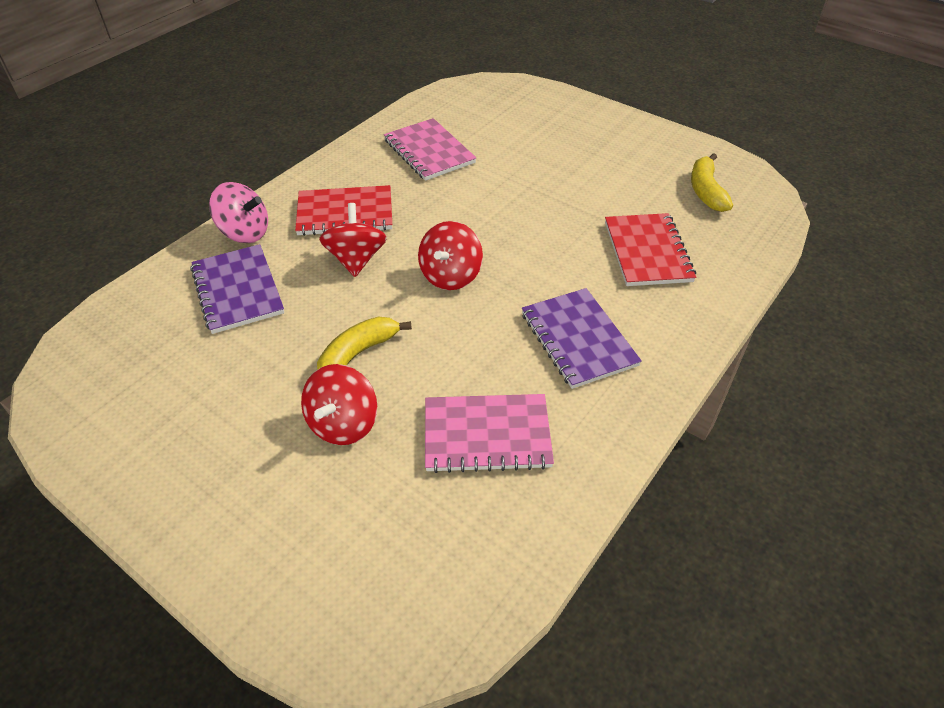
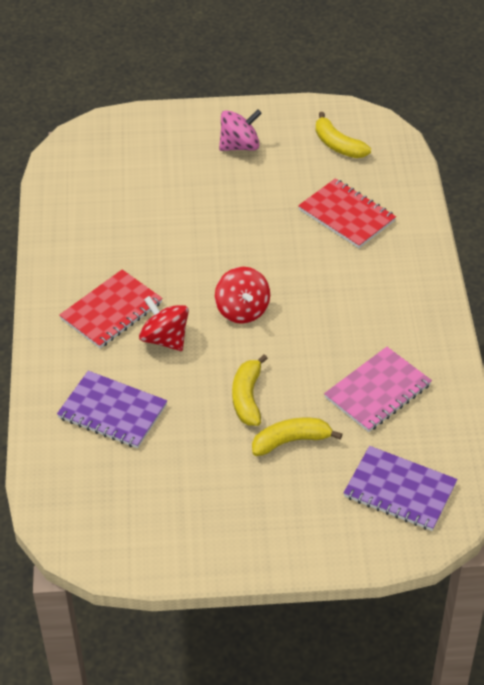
camera: 40 degrees left, 0 degrees up
(245, 233) = (57, 371): pink spinning top -> pink spinning top (240, 146)
(343, 424) = (291, 441): red spinning top -> yellow banana
(429, 151) = (109, 224): pink notebook -> none
(578, 339) = (366, 302): purple notebook -> purple notebook (400, 490)

